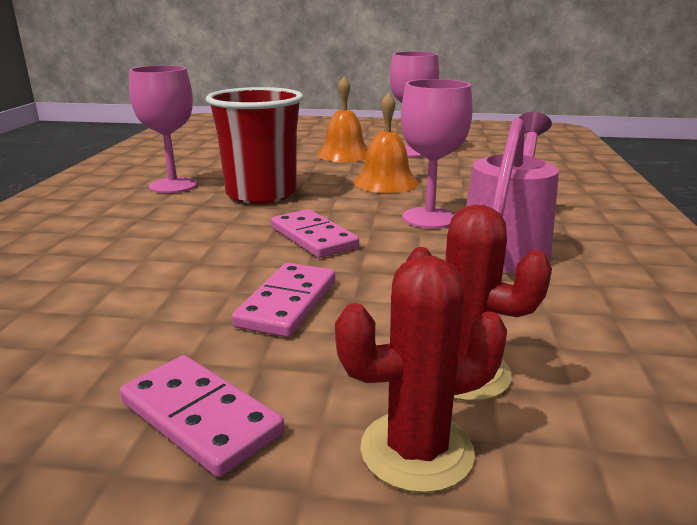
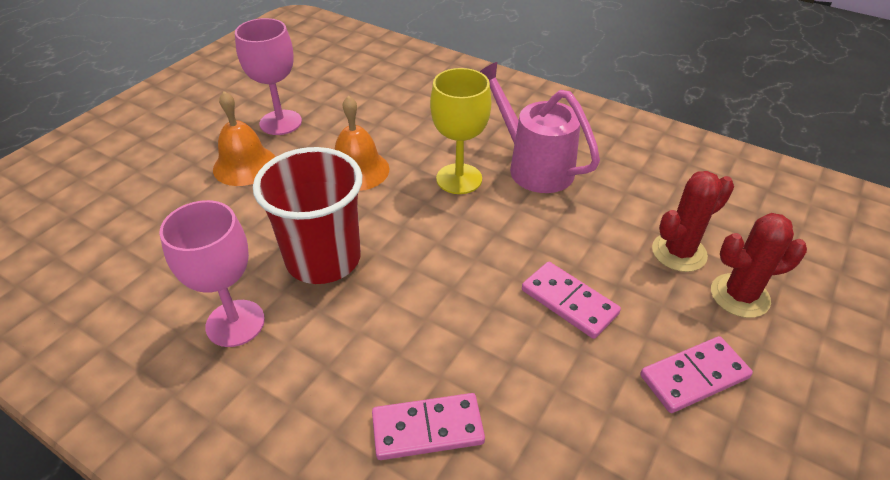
camera: 65 degrees left, 20 degrees up
(313, 237) = (458, 255): pink domino -> pink domino (427, 429)
(416, 450) = (739, 296): red cactus -> red cactus turned 75 degrees clockwise
(429, 218) = (459, 179): pink goblet -> yellow goblet

